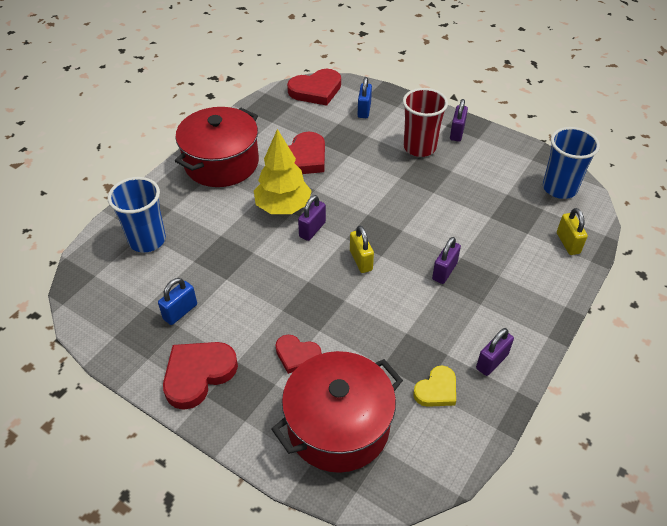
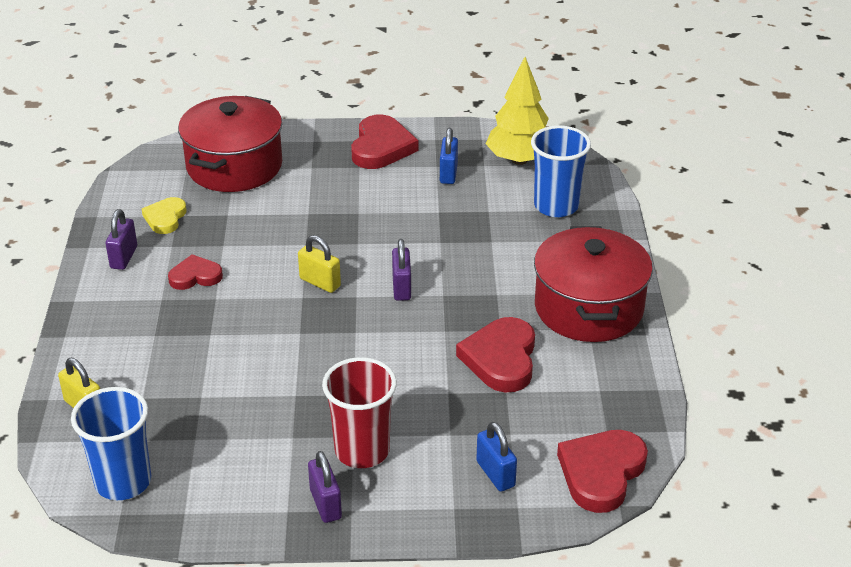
camera: 145 degrees right, 10 degrees down
(283, 207) = (458, 295): yellow tree -> yellow tree (519, 160)
(297, 355) = (311, 190): red heart -> red heart (195, 276)
(444, 271) = (220, 311): purple padlock -> none

